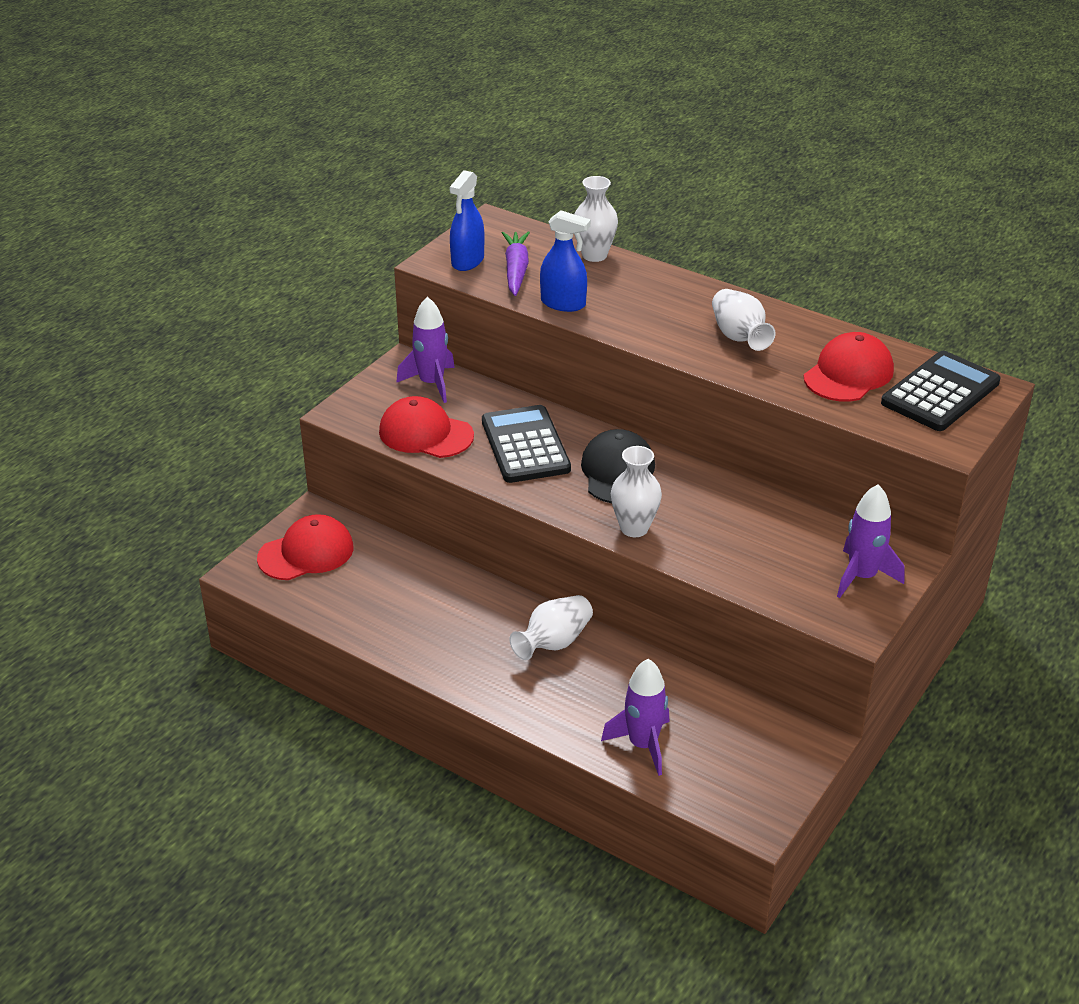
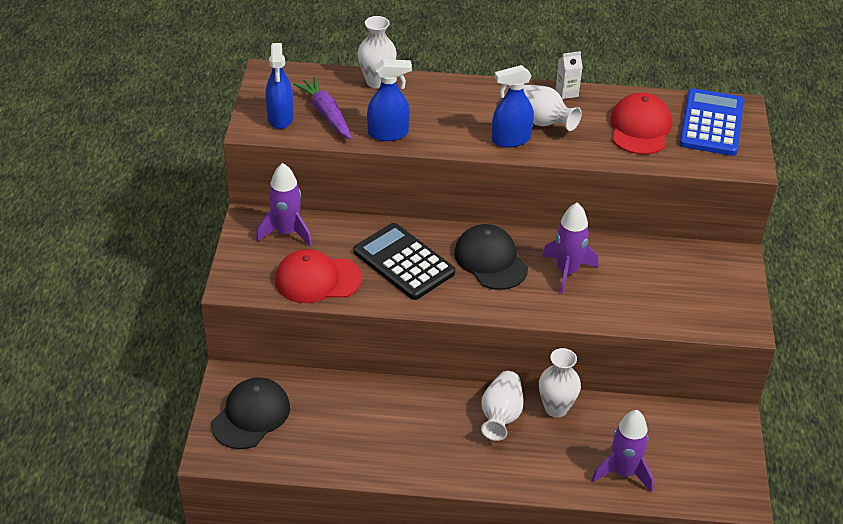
camera: 30 degrees left, 5 degrees up
(306, 553) = (251, 415): red cap -> black cap
(634, 528) = (538, 304): white vase -> white vase (556, 408)
(689, 344) = (510, 139): none -> blue spray bottle
(794, 318) = (567, 92): none -> white carton
(862, 577) = (719, 284): purple rocket -> purple rocket (567, 271)
(940, 393) = (711, 123): black calculator -> blue calculator

